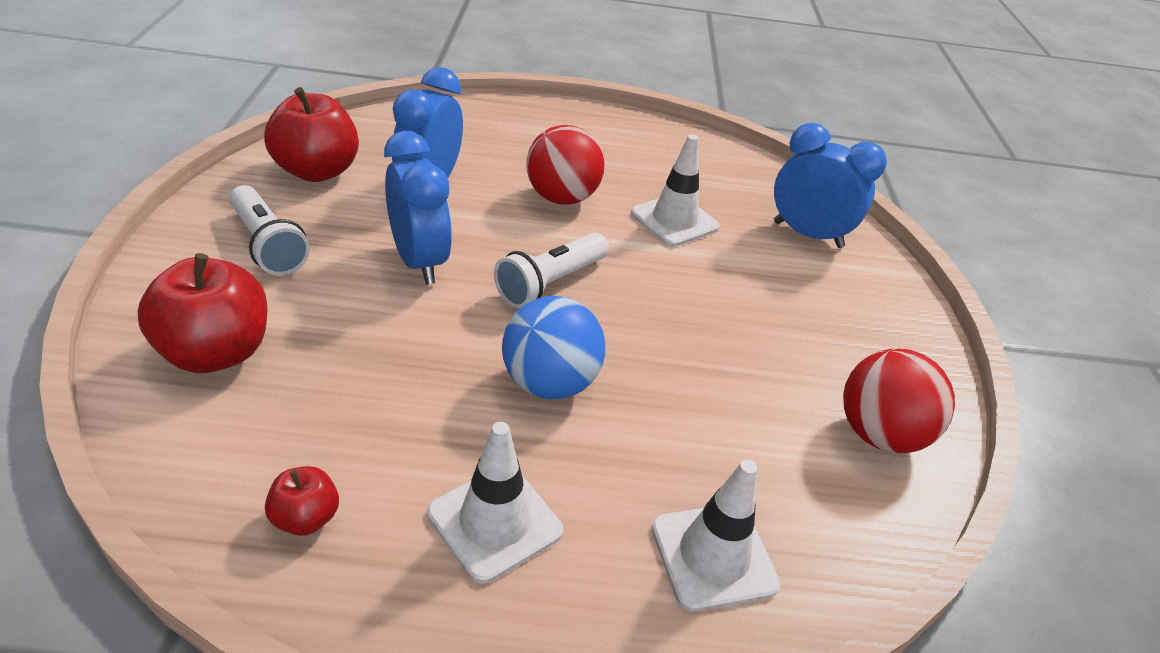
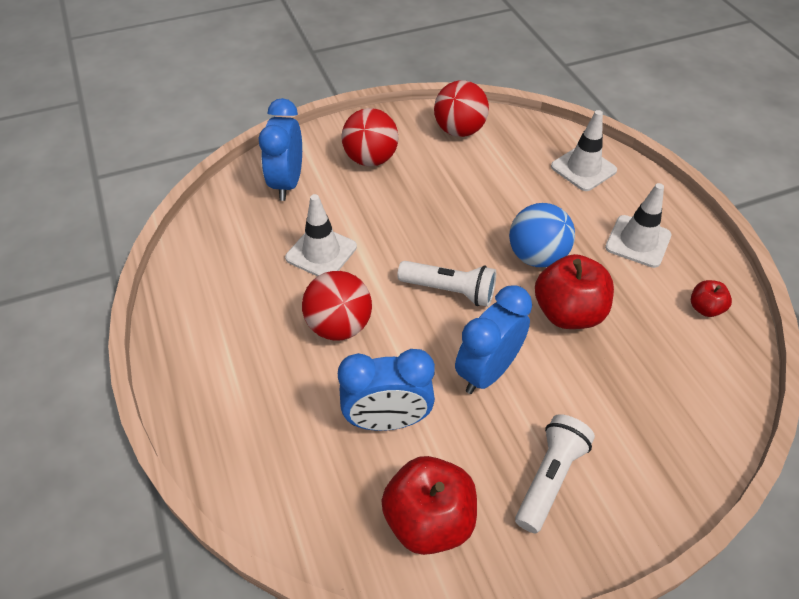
camera: 110 degrees left, 10 degrees up
(216, 352) = (662, 425): red apple -> red apple (568, 313)
(833, 313) = (370, 159): none -> red ball

